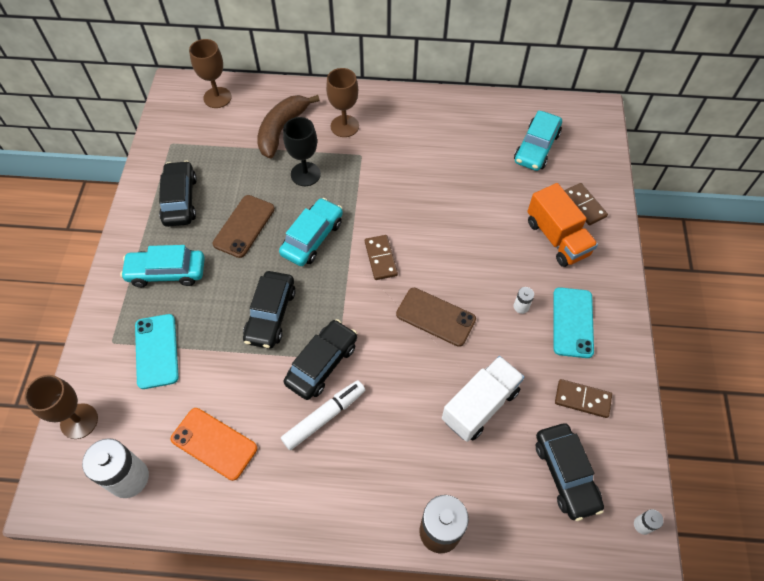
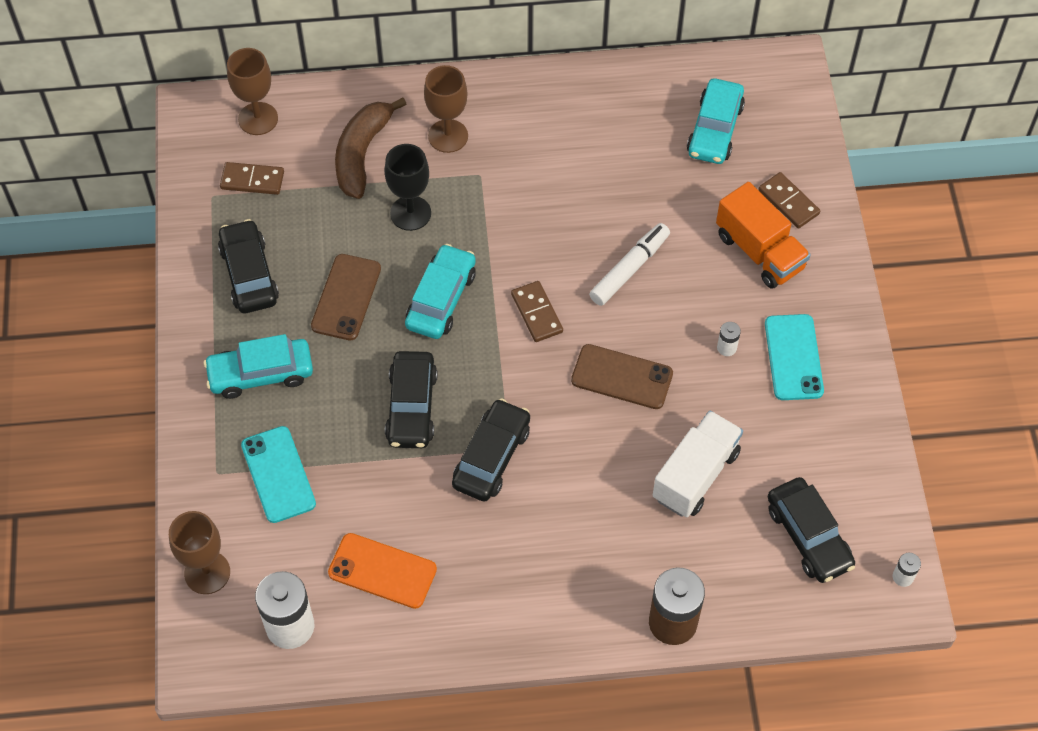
camera: 10 degrees left, 0 degrees up
(324, 417) = (509, 519): white marker -> white marker (629, 269)
(582, 399) = (817, 448): brown domino -> brown domino (252, 180)

